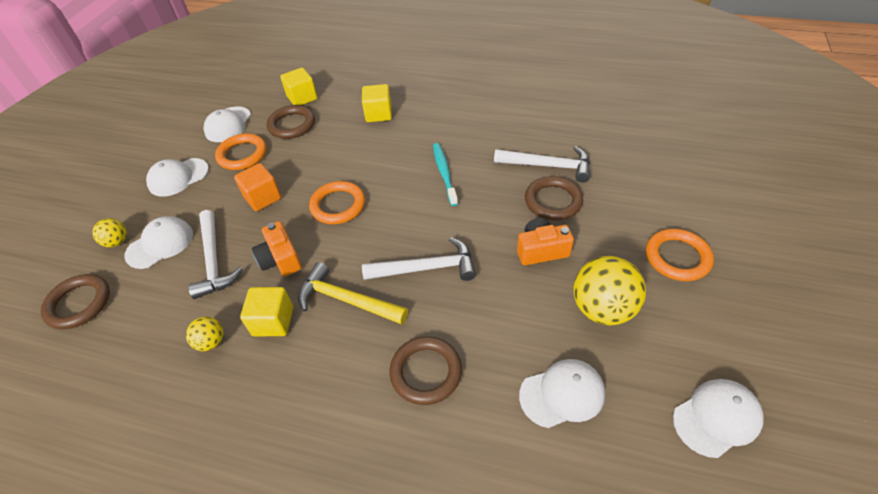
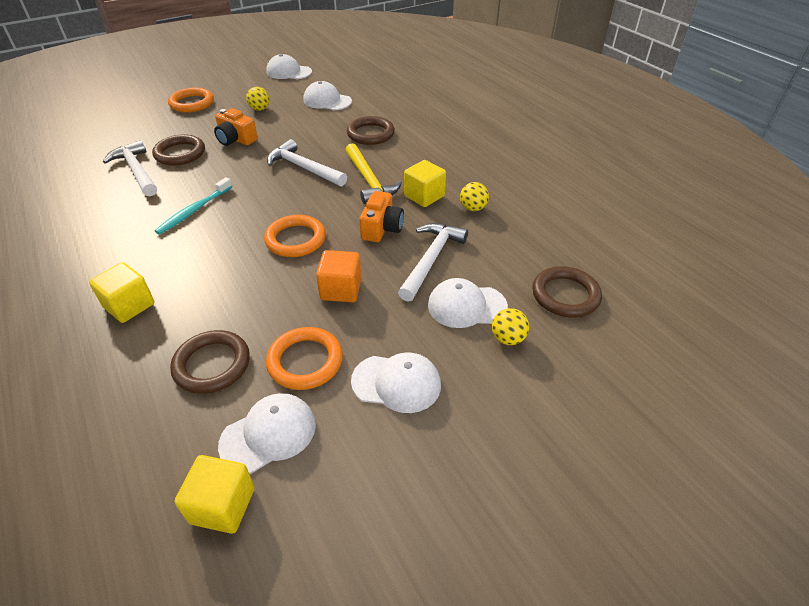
camera: 140 degrees left, 5 degrees down
(302, 98) = (143, 406): yellow cube -> yellow cube (223, 505)
(602, 308) = (260, 109): yellow ball -> yellow ball, size x0.51

